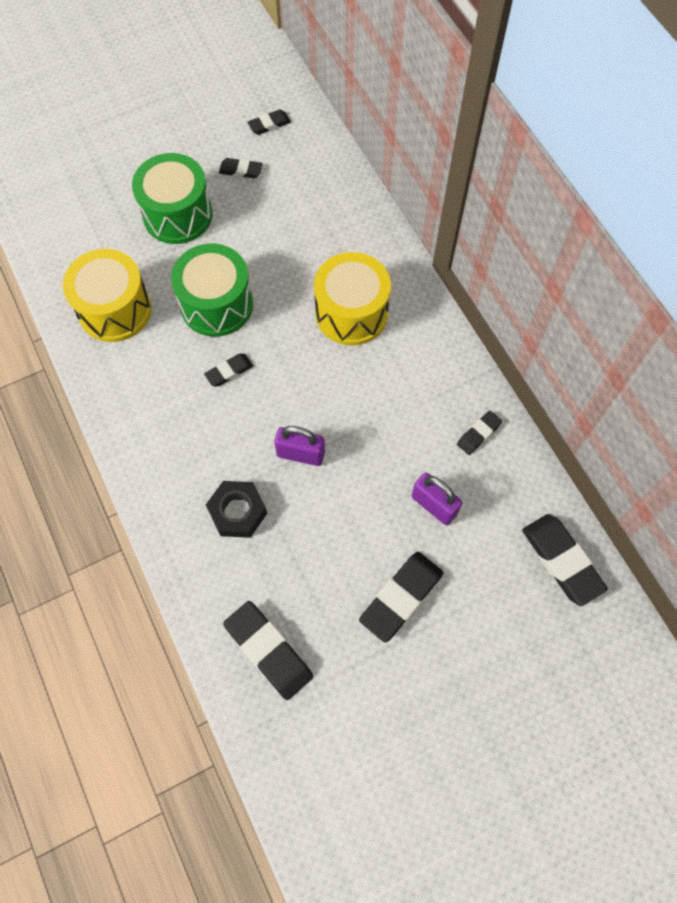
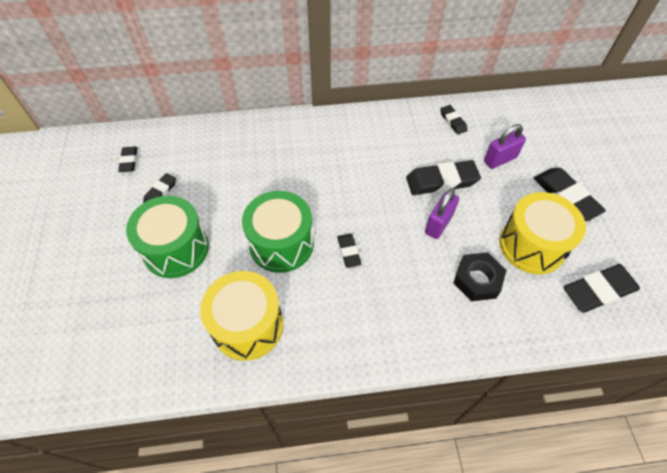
camera: 70 degrees left, 10 degrees down
(351, 313) = (330, 160): yellow drum -> yellow drum (532, 245)
(562, 560) = (551, 110): black eraser -> black eraser (441, 181)

